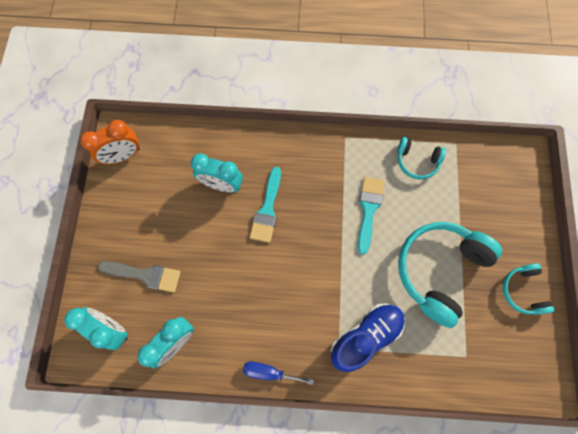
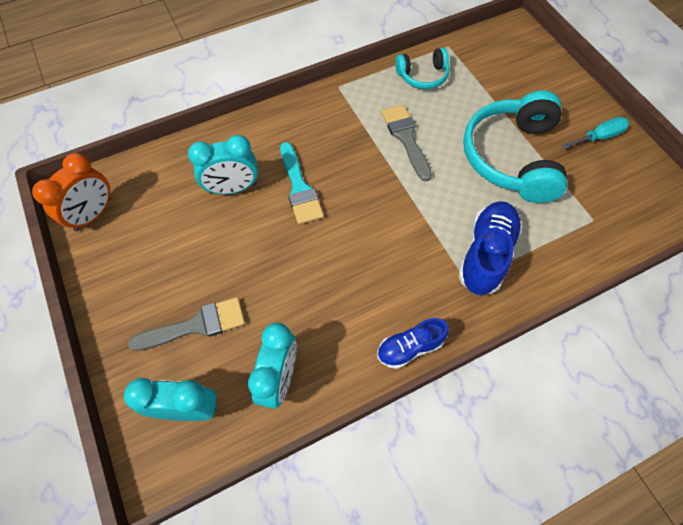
camera: 30 degrees left, 10 degrees down
(269, 372) = (409, 347): blue screwdriver -> blue shoe
(368, 209) = (406, 138): turquoise brush -> grey brush
(522, 291) = (598, 137): turquoise headphones -> turquoise screwdriver

